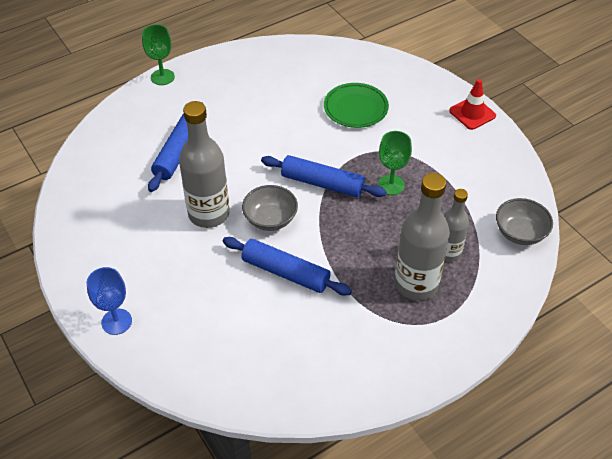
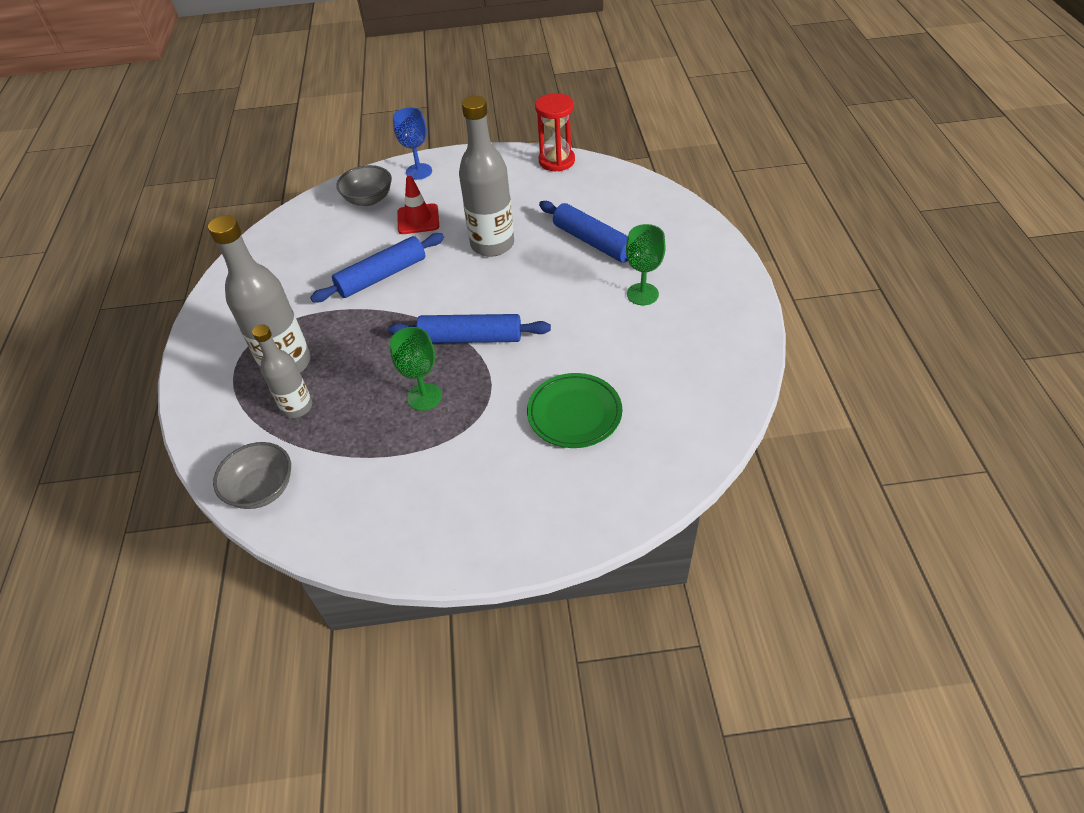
camera: 120 degrees right, 0 degrees up
(65, 215) = (556, 161): none -> red hourglass
(162, 77) = (730, 255): green goblet -> green goblet (642, 294)
(270, 219) = (453, 284): grey bowl -> grey bowl (368, 199)
(322, 183) = (471, 338): blue rolling pin -> blue rolling pin turned 45 degrees clockwise
(472, 113) = (483, 547): red traffic cone -> red traffic cone (418, 219)

